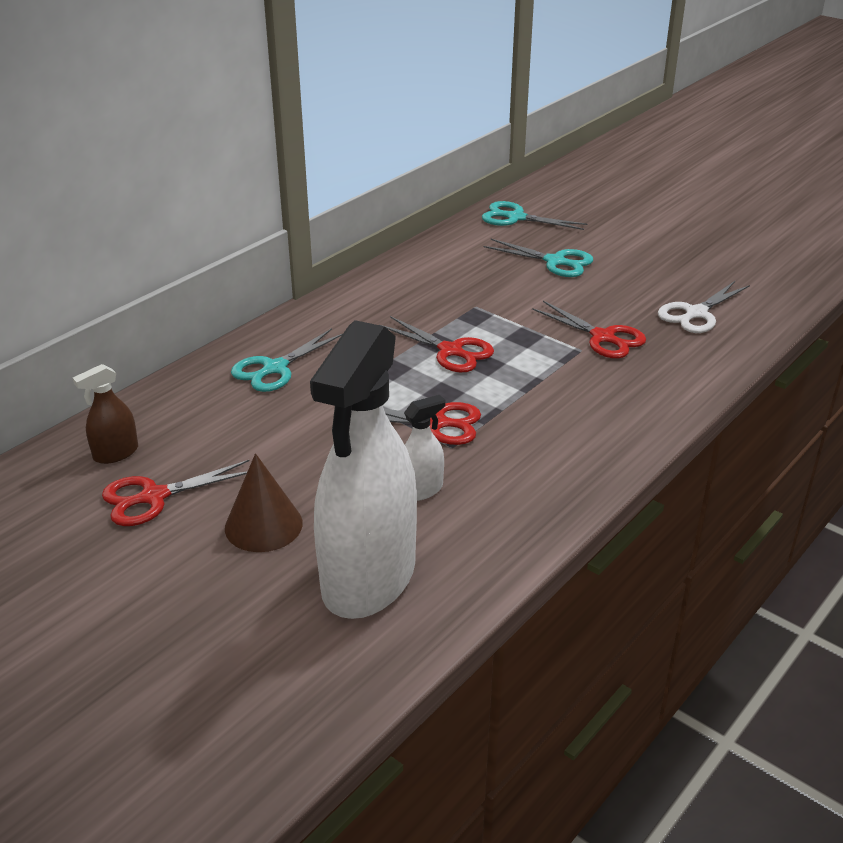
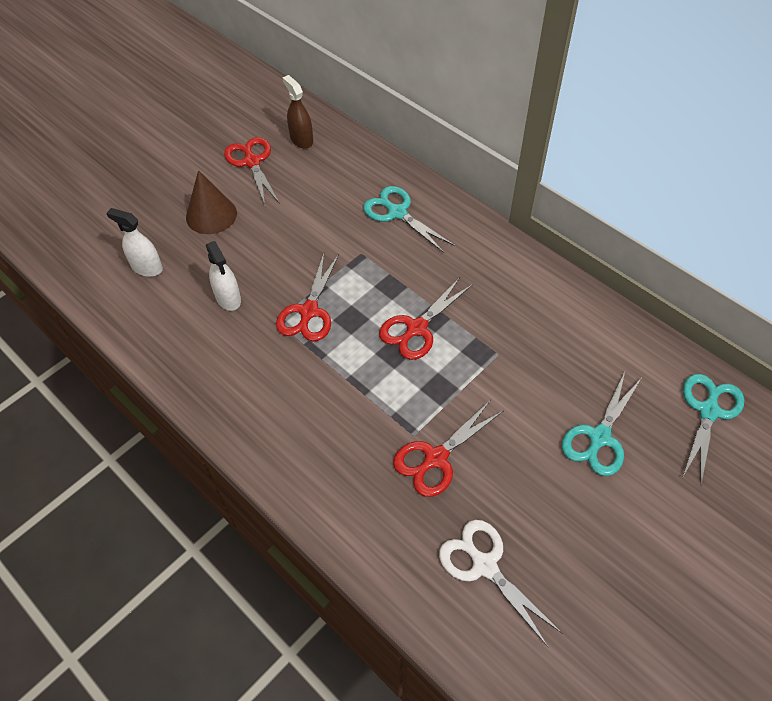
camera: 95 degrees right, 20 degrees up
(369, 577) = (147, 268): white spray bottle -> white spray bottle, size x0.41

